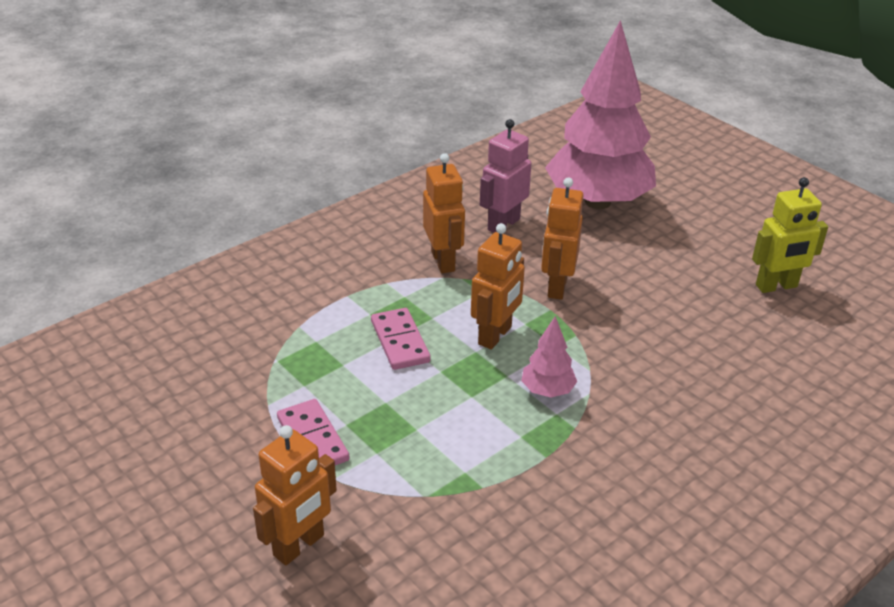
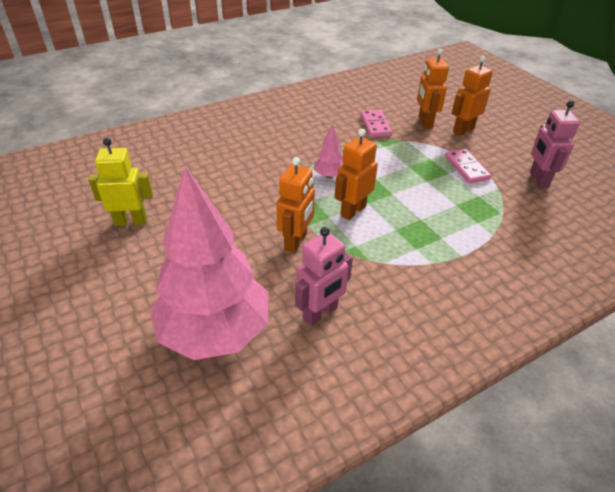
camera: 170 degrees left, 5 degrees up
(190, 431) = (538, 179): none -> pink robot
(400, 341) = (419, 215): pink domino -> pink domino (375, 125)
(443, 261) = (382, 277): orange robot -> orange robot (425, 122)

